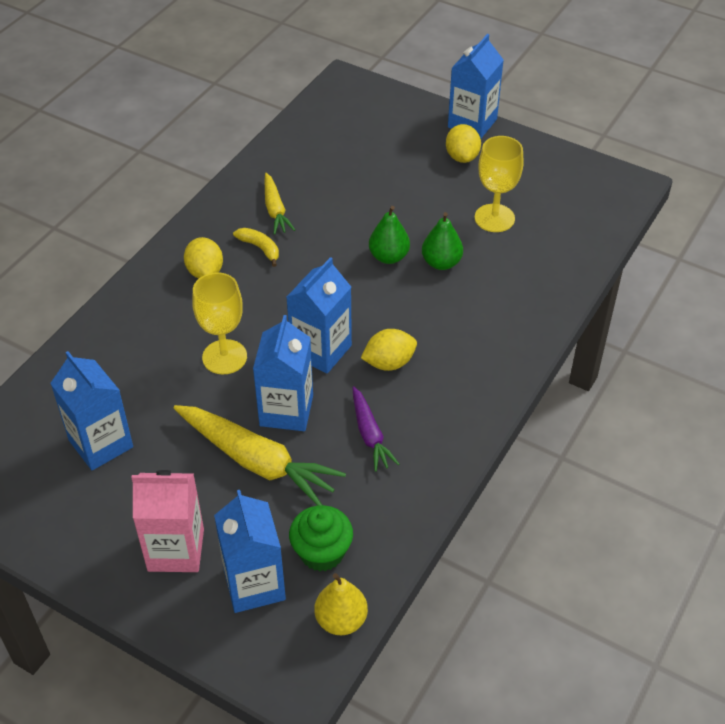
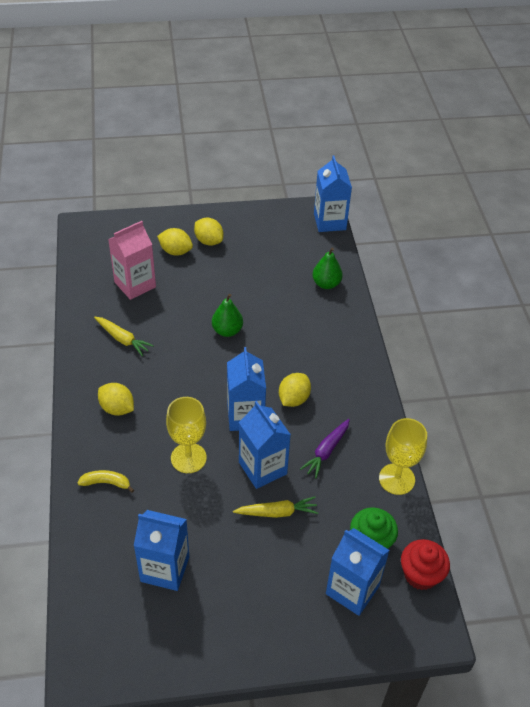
camera: 40 degrees left, 0 degrees up
(176, 550) = (284, 603): pink carton -> pink carton (135, 285)
(257, 461) = (277, 512): yellow carrot -> yellow carrot, size x0.56
(260, 248) = (138, 371): yellow banana -> yellow banana (106, 483)
(341, 620) = (420, 574): yellow pear -> red cupcake
(370, 434) = (326, 451): purple carrot -> purple carrot turned 90 degrees clockwise
(415, 150) = (175, 251): none -> yellow lemon
(441, 263) = (262, 317): green pear -> green pear (326, 284)
(472, 123) = (193, 215): blue carton -> blue carton (329, 222)
(494, 218) = (266, 271): yellow goblet -> yellow goblet (396, 479)

